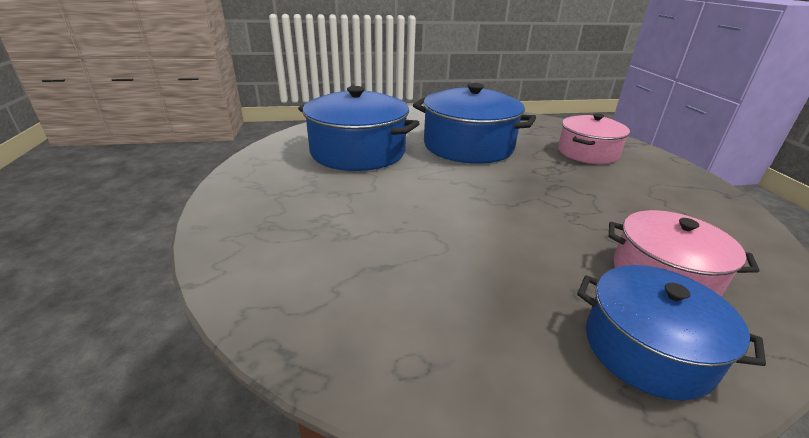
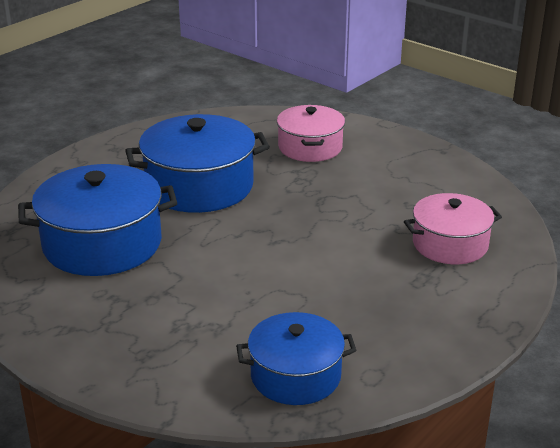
camera: 40 degrees left, 0 degrees up
(647, 349) = (474, 297): blue pot -> blue pot (295, 376)

